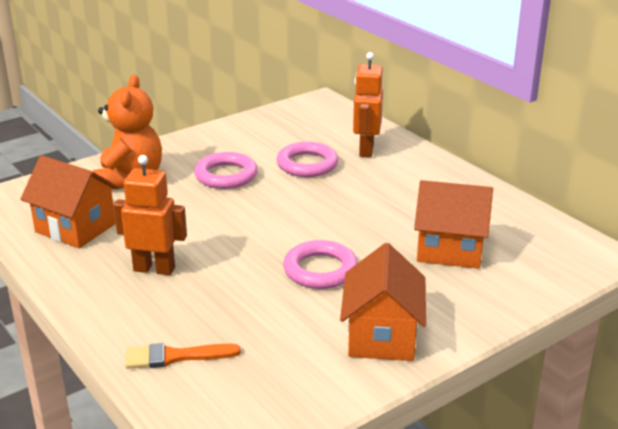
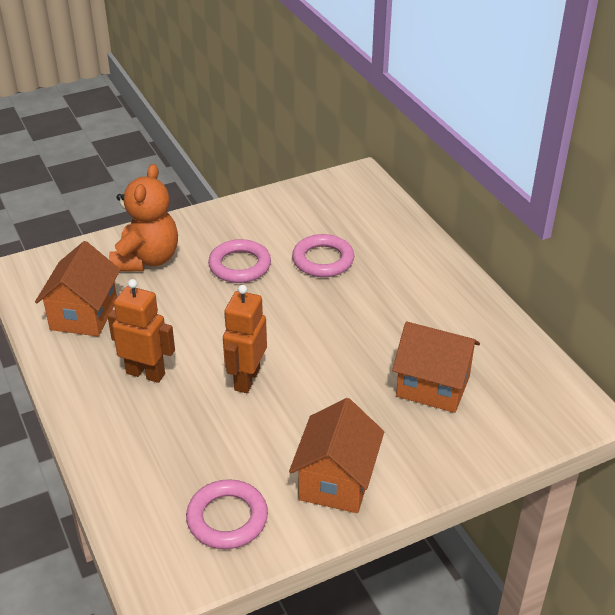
camera: 10 degrees right, 10 degrees up
(75, 228) = (84, 315): orange house -> orange house turned 60 degrees clockwise
(175, 357) = (142, 477): orange brush -> none
(320, 270) = (300, 394): pink ring -> pink ring (227, 518)
(366, 150) = (387, 247): orange robot -> orange robot (246, 379)

